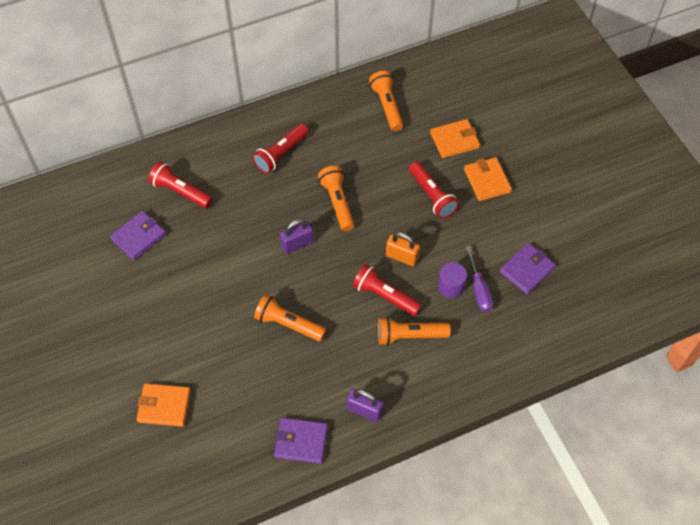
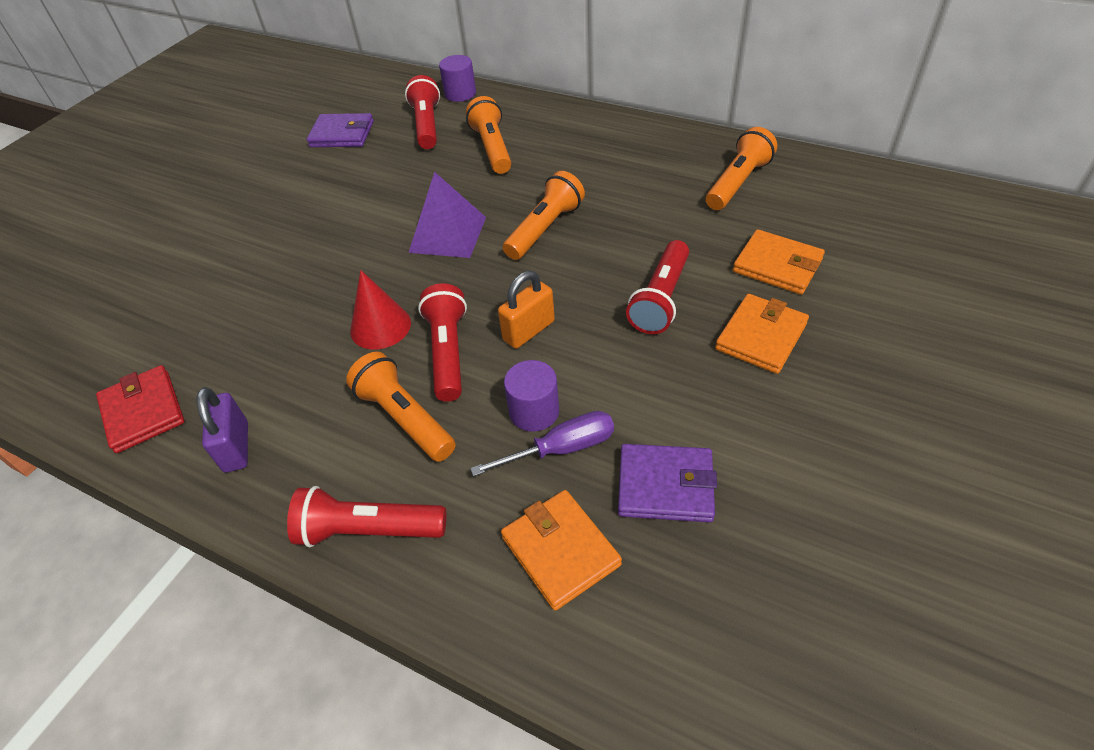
camera: 55 degrees right, 10 degrees down
(164, 155) = (460, 93): none -> purple cylinder
(164, 406) = (130, 269): orange wallet -> orange wallet (560, 551)
(281, 154) = (557, 154): red flashlight -> red flashlight (368, 530)
(288, 324) = (322, 294): orange flashlight -> orange flashlight (492, 148)
(297, 244) = (447, 234): purple padlock -> purple pyramid
(301, 441) = (143, 411): purple wallet -> red wallet
(339, 312) = (380, 326): none -> red cone
(402, 257) = (529, 330): orange padlock -> orange padlock turned 60 degrees clockwise
(479, 290) = (562, 448): purple screwdriver -> purple screwdriver turned 150 degrees counterclockwise

